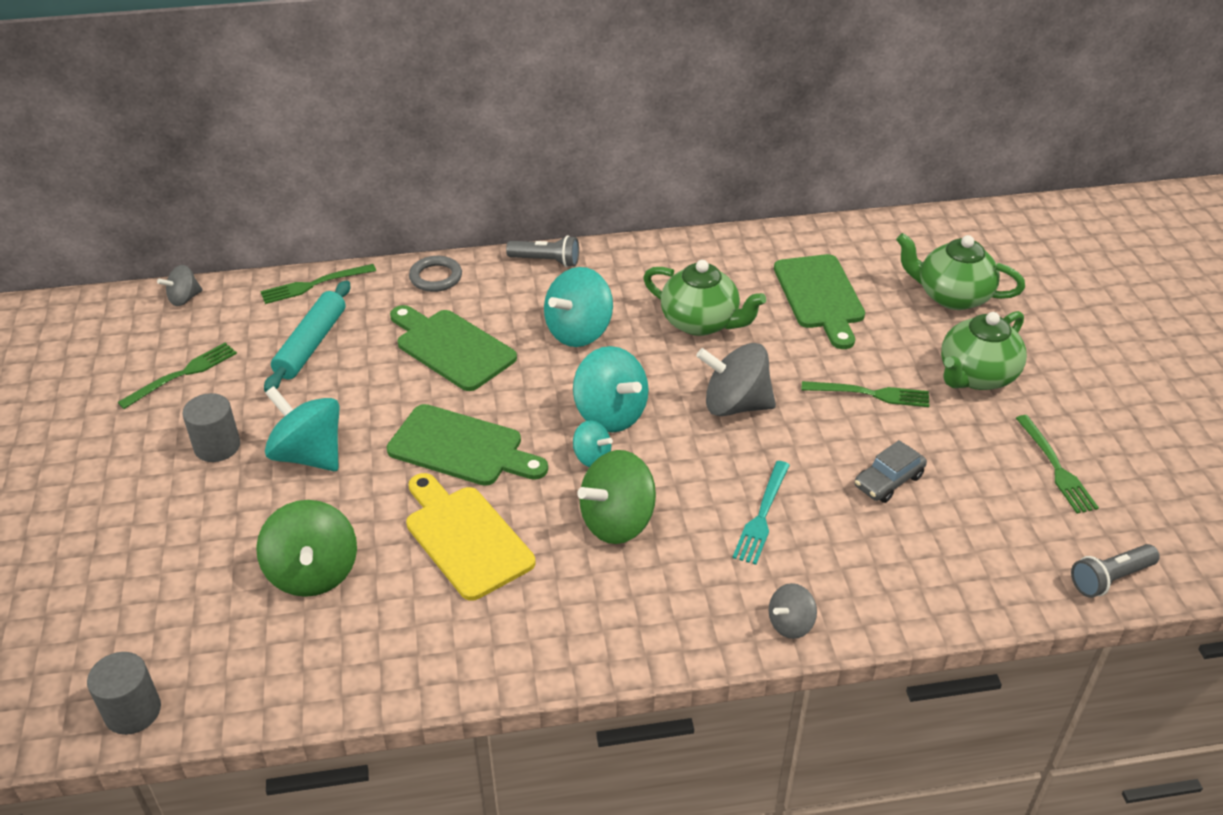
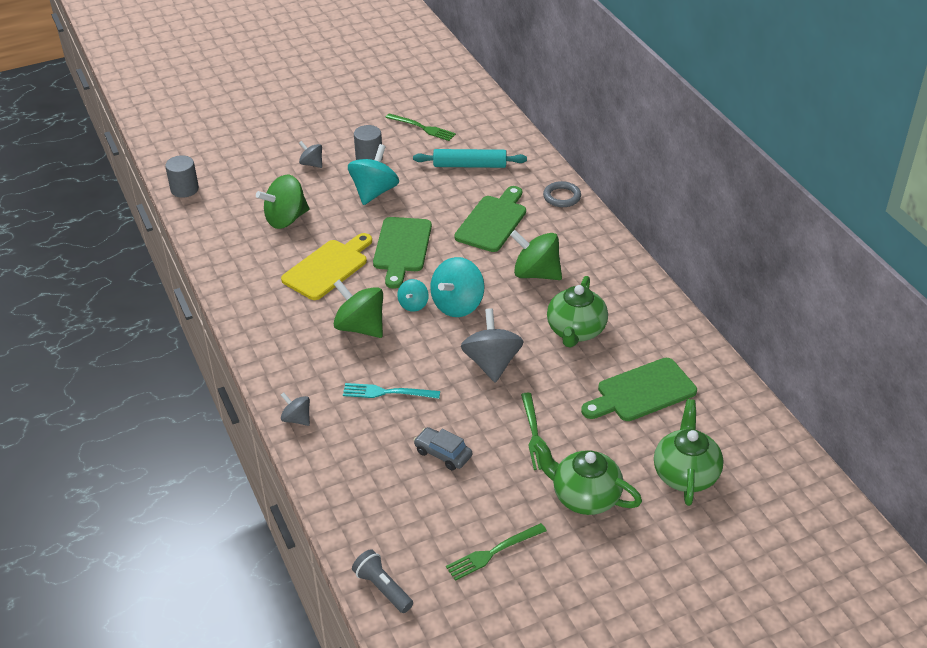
camera: 75 degrees right, 0 degrees up
(184, 298) = (489, 107): grey spinning top -> grey spinning top (312, 164)
(314, 285) = (527, 150): green fork -> none
(546, 261) = (607, 241): grey flashlight -> none
(579, 332) = (536, 273): turquoise spinning top -> green spinning top

